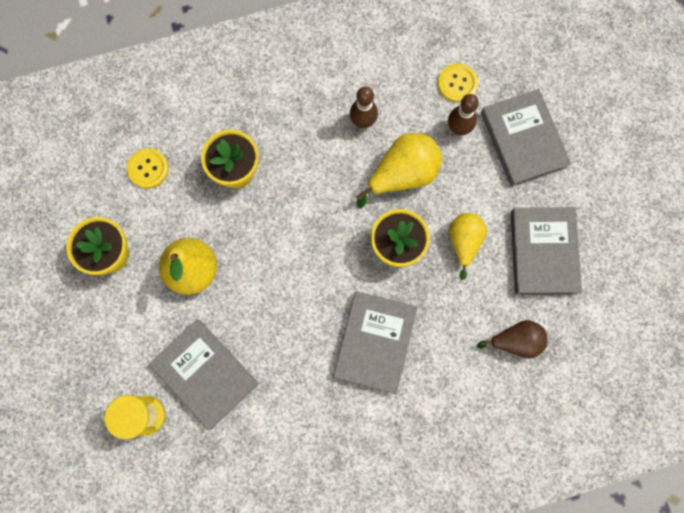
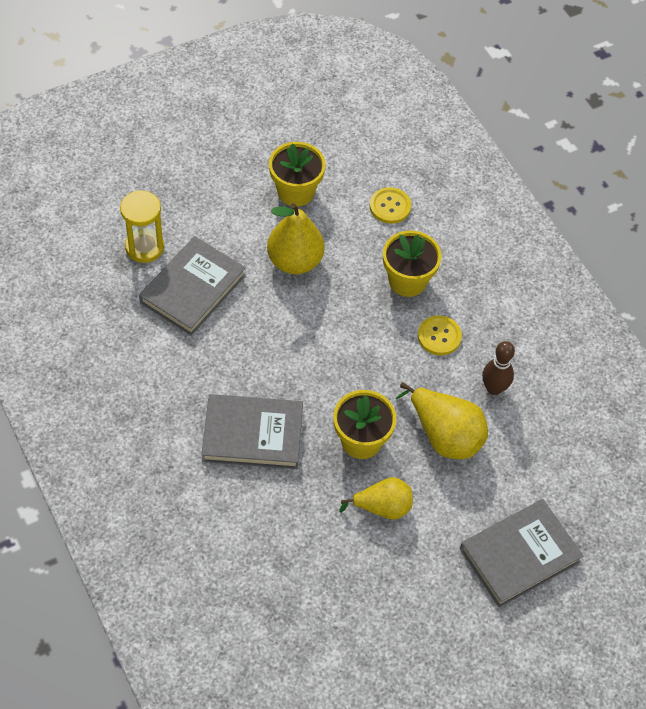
camera: 75 degrees right, 20 degrees down
(457, 83) = (567, 476): yellow button -> yellow button (439, 336)
(458, 129) = (513, 484): brown bowling pin -> none
(515, 341) = (280, 575): brown pear -> none
(543, 252) = (390, 592): grey book -> none

